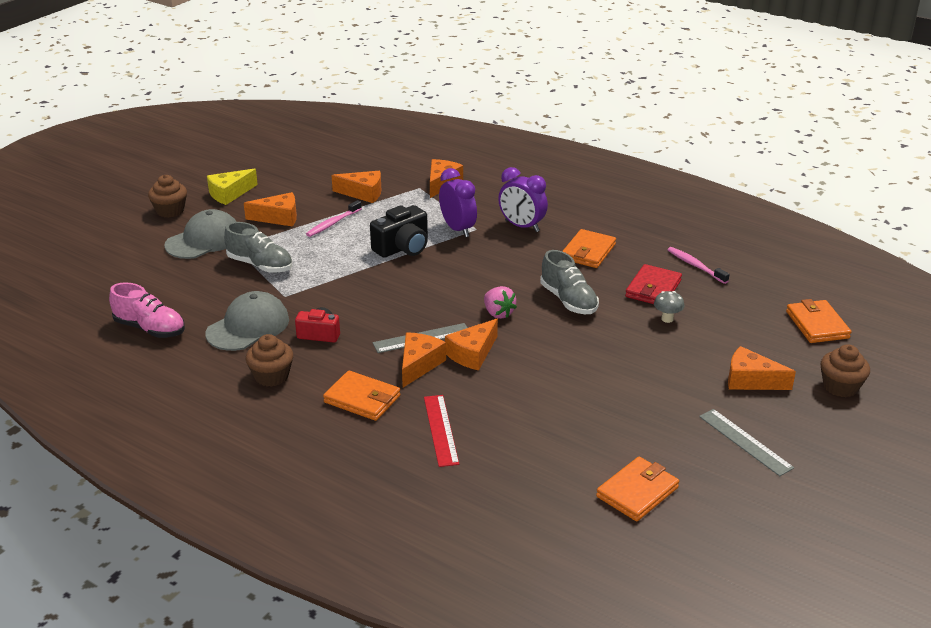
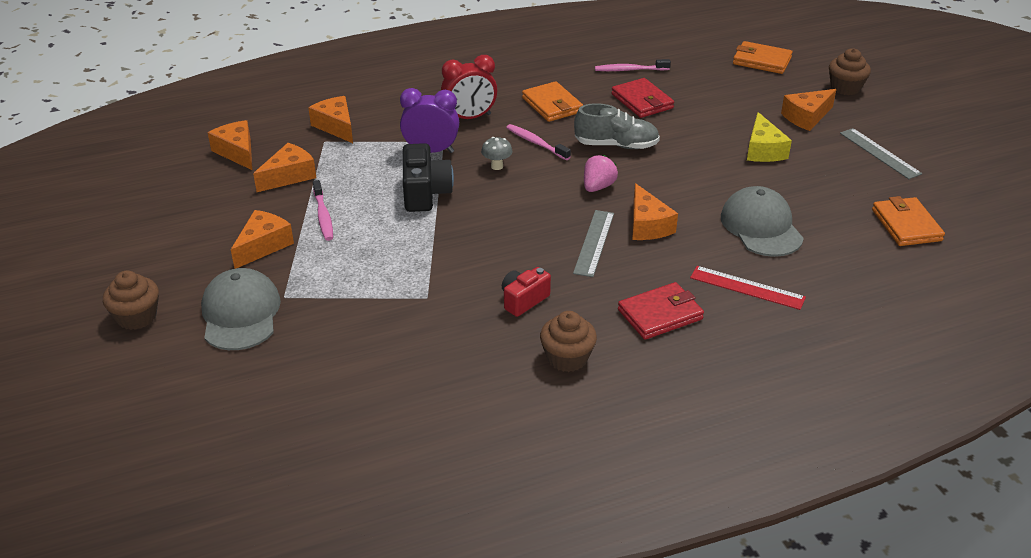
camera: 55 degrees left, 5 degrees up
(150, 329) = (383, 417): pink shoe -> none
(229, 194) = (162, 260): yellow cheese -> yellow cheese (763, 150)
(248, 326) = (458, 342): grey cap -> grey cap (761, 227)
(260, 265) = (346, 292): grey shoe -> none
(362, 399) = (660, 314): orange wallet -> red wallet
(419, 365) = (636, 261): orange cheese -> orange cheese (237, 152)
(498, 313) = (598, 187): pink strawberry -> pink strawberry turned 60 degrees counterclockwise
(522, 226) = (469, 118): purple clock -> red clock
(524, 265) = (536, 143): none -> pink toothbrush
(667, 319) = (691, 114): grey mushroom -> grey mushroom (497, 166)
(745, 442) = (879, 153): grey ruler -> grey ruler turned 60 degrees clockwise

